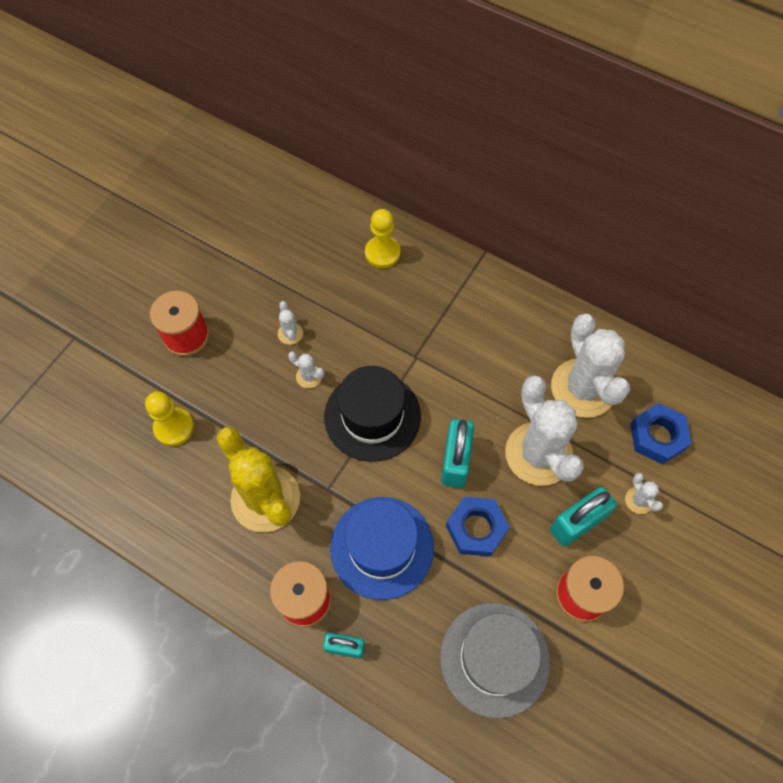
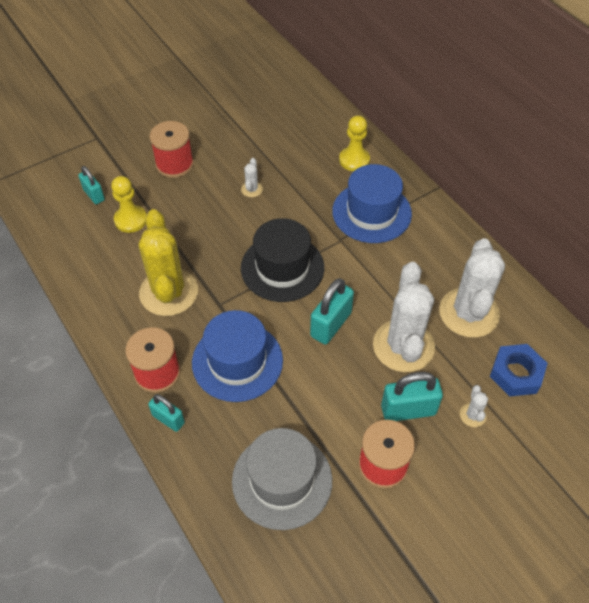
camera: 25 degrees right, 10 degrees down
(113, 413) = (94, 195): none -> turquoise padlock
(309, 376) = (249, 223): white cactus -> none
(432, 310) = (371, 212): none -> blue hat
(476, 528) = (320, 379): blue nut -> none

